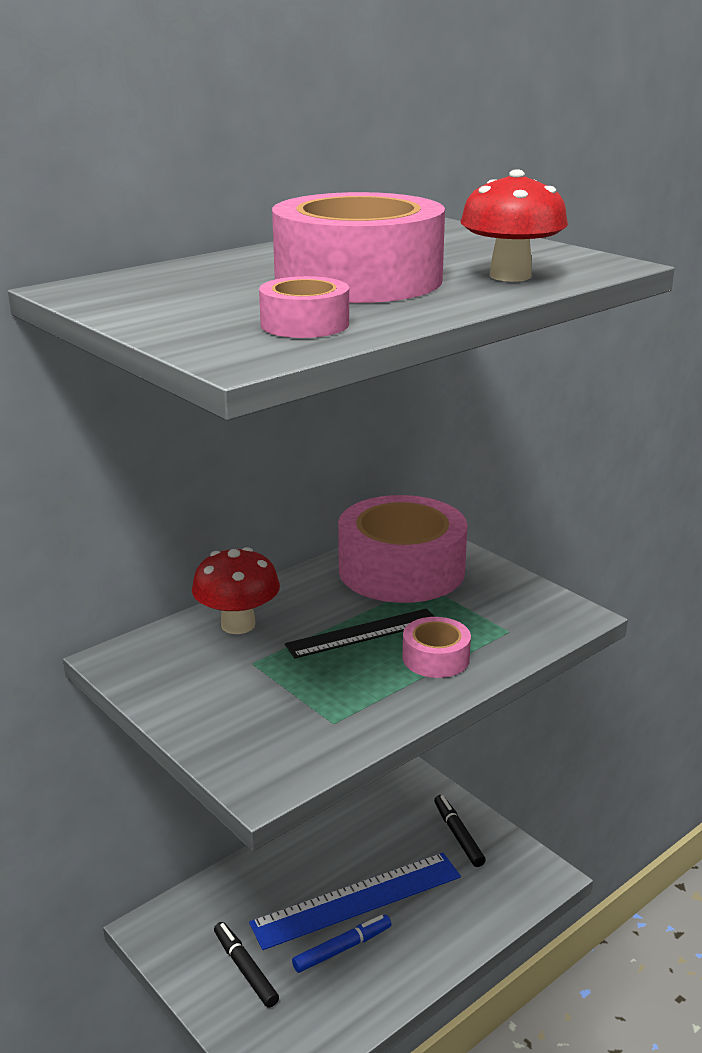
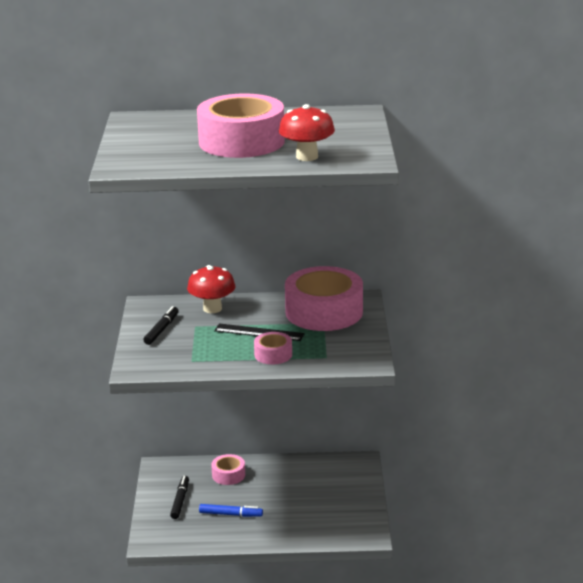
camera: 40 degrees right, 0 degrees up
(304, 324) = (169, 159): pink tape -> pink tape (228, 475)
(357, 900) = (262, 500): blue ruler -> none
(458, 835) = (348, 498): black marker -> black marker (161, 330)

